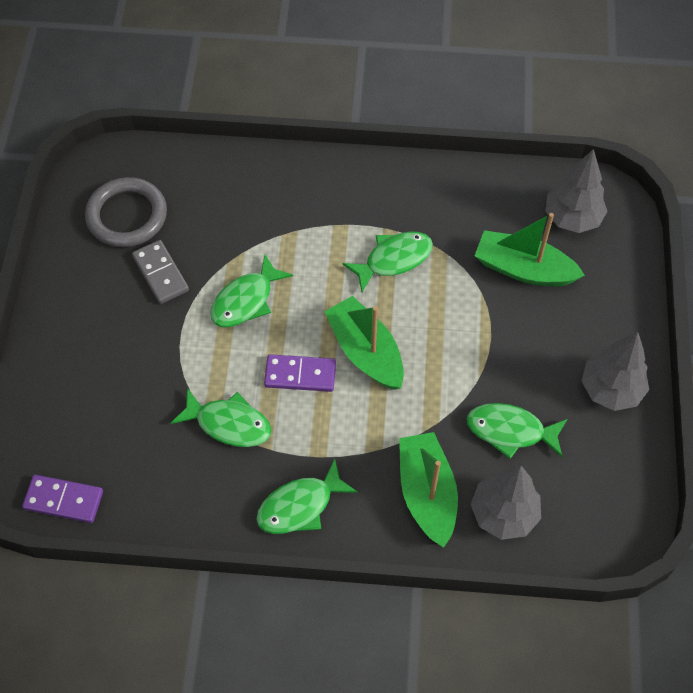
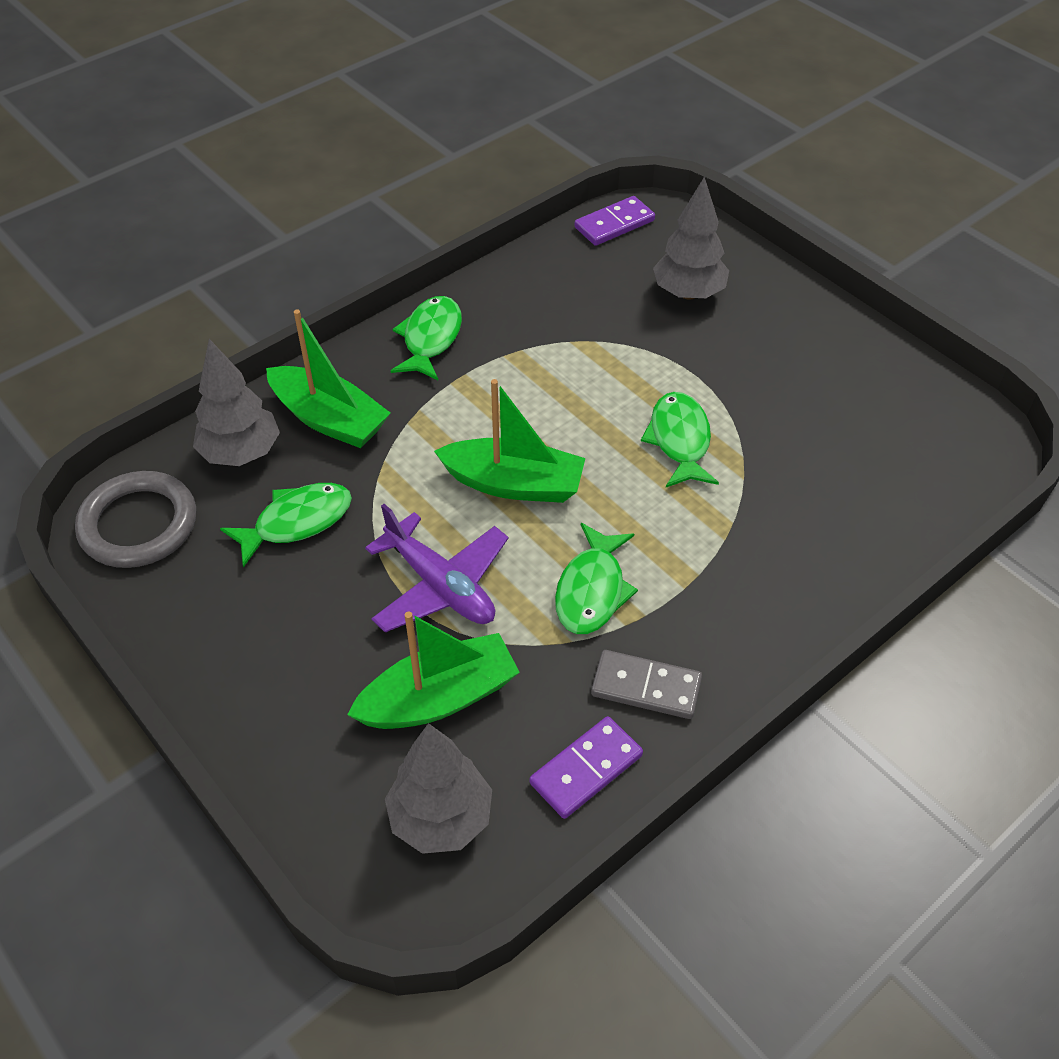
camera: 135 degrees right, 10 degrees down
(127, 216) = (890, 423): grey ring -> grey ring (138, 524)
(160, 273) = (784, 402): grey domino -> grey domino (646, 687)
(229, 424) = (561, 346): green fish -> none
(300, 375) = (549, 421): purple domino -> purple domino (586, 769)
(467, 325) = (440, 585): none -> purple plane
(611, 390) = (219, 640): grey tree -> grey tree (688, 293)

